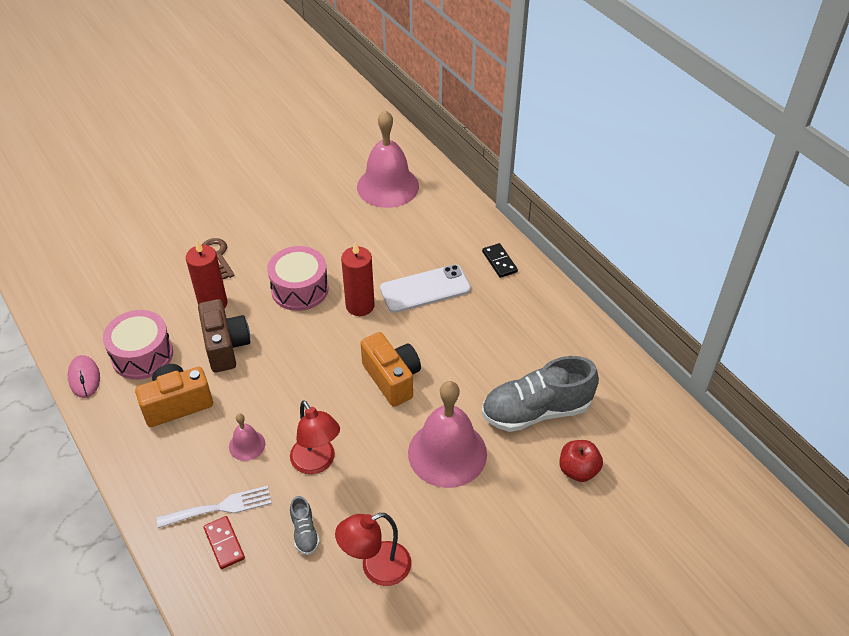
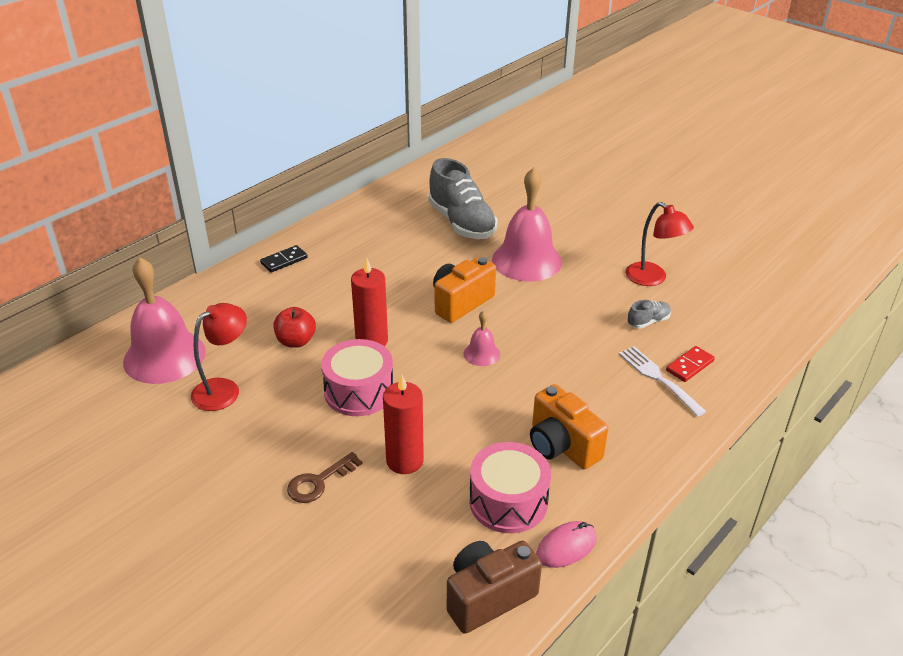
camera: 105 degrees left, 10 degrees down
(226, 346) = (466, 430): brown camera -> brown camera (488, 597)
(247, 445) = (583, 379): pink bell -> pink bell (481, 354)
(317, 463) = (577, 329): red lamp -> red lamp (224, 389)
(425, 289) = (334, 301): white phone -> none
(578, 470) = (509, 200): red apple -> red apple (296, 341)

